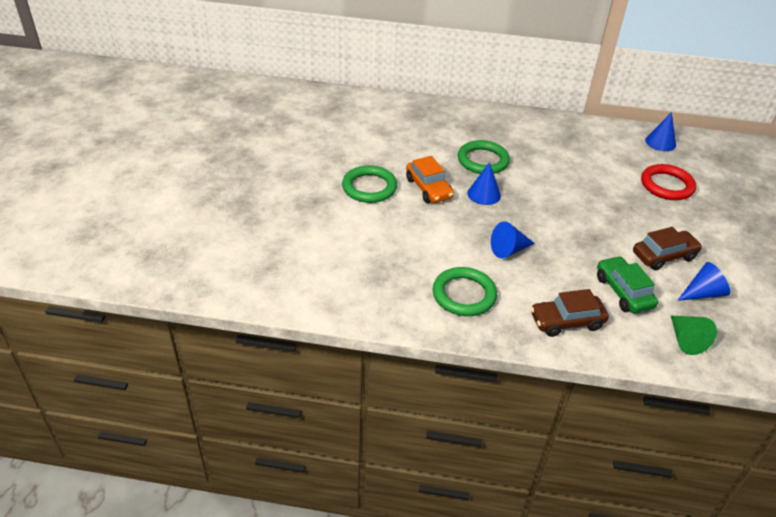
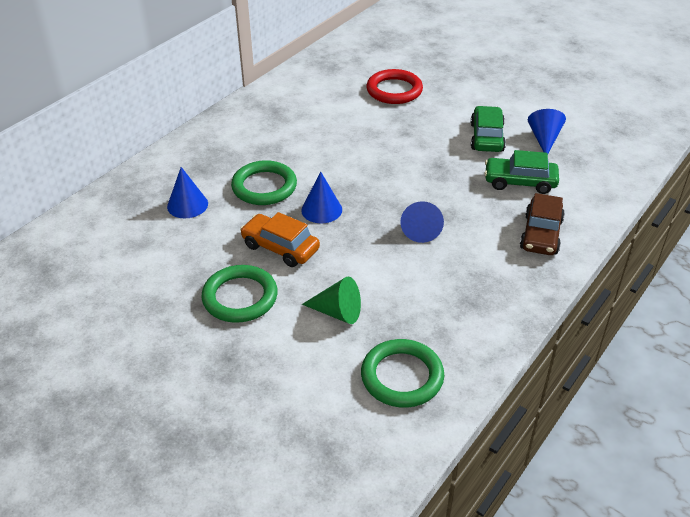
camera: 60 degrees left, 0 degrees up
(429, 188) = (280, 248): orange car -> orange car turned 150 degrees counterclockwise
(464, 295) = (469, 290): green ring -> green ring (402, 376)
(660, 142) = (330, 64): blue cone -> blue cone (187, 205)
(664, 256) = (486, 137): brown car -> green car
(685, 340) = (594, 175): green cone -> green cone (337, 312)

